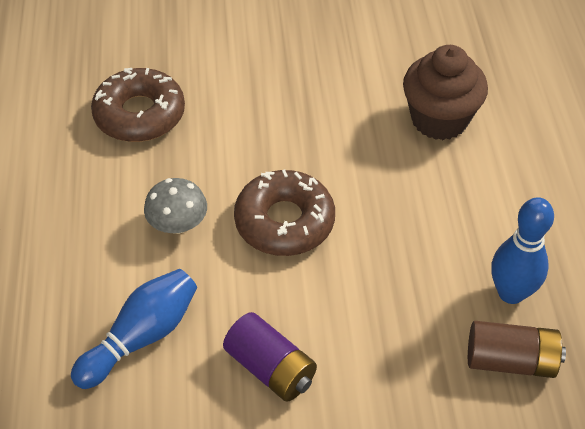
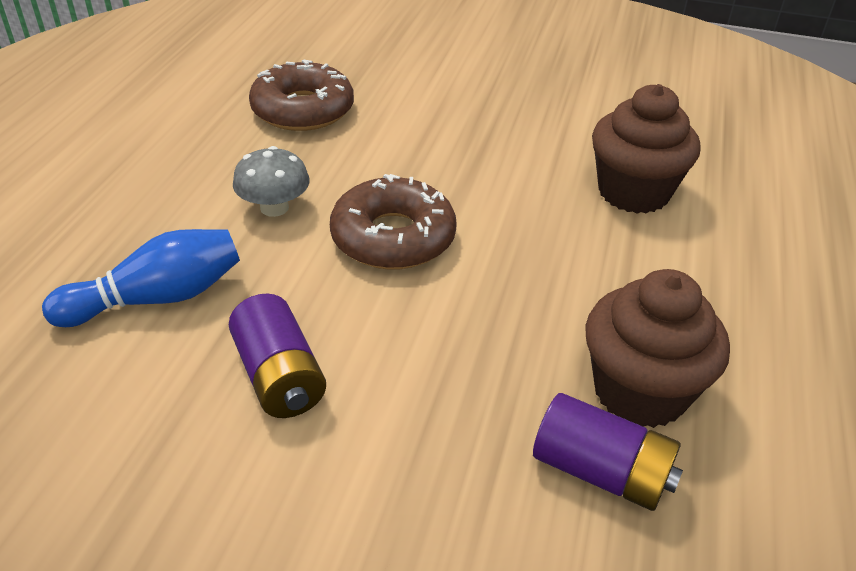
camera: 20 degrees right, 10 degrees down
(510, 361) = (601, 472): brown battery -> purple battery
(511, 293) = (640, 391): blue bowling pin -> brown cupcake

